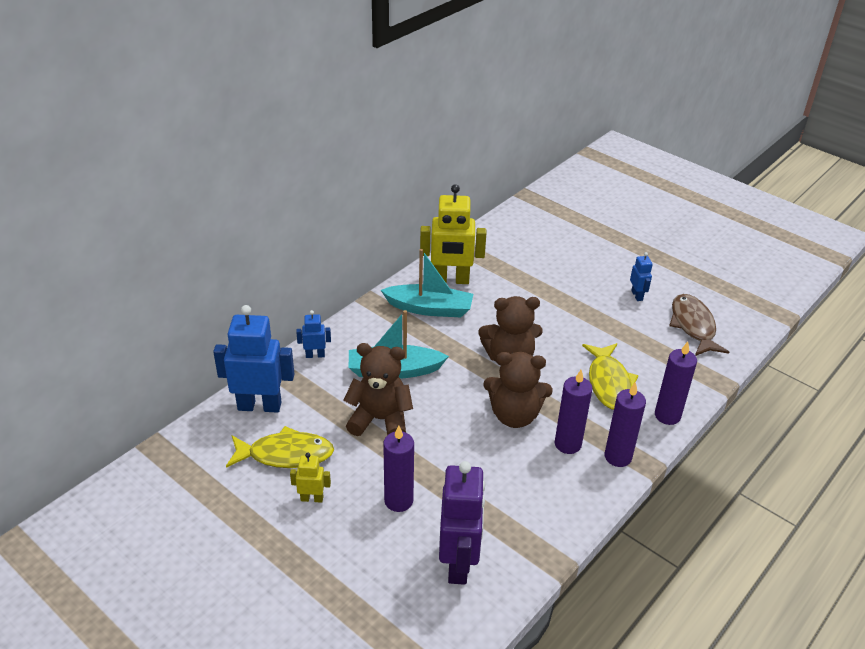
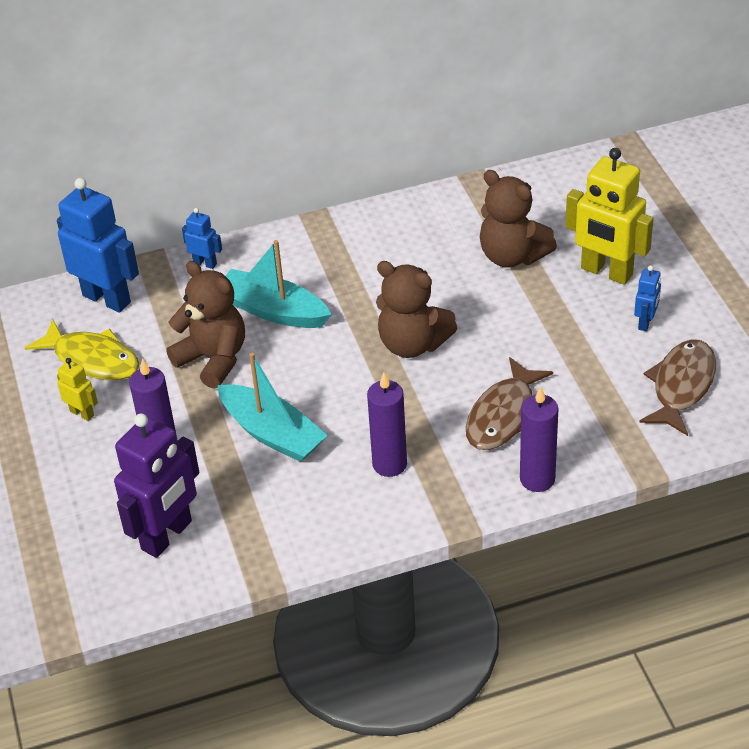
camera: 35 degrees right, 5 degrees up
(429, 308) = (374, 252): turquoise boat -> turquoise boat (272, 433)
(451, 280) = (429, 225): yellow robot -> yellow robot (606, 272)
(514, 415) = (359, 410): brown teddy bear -> brown teddy bear (512, 256)
(609, 383) = (503, 415): yellow fish -> brown fish
(618, 457) = (433, 500): purple candle -> none

